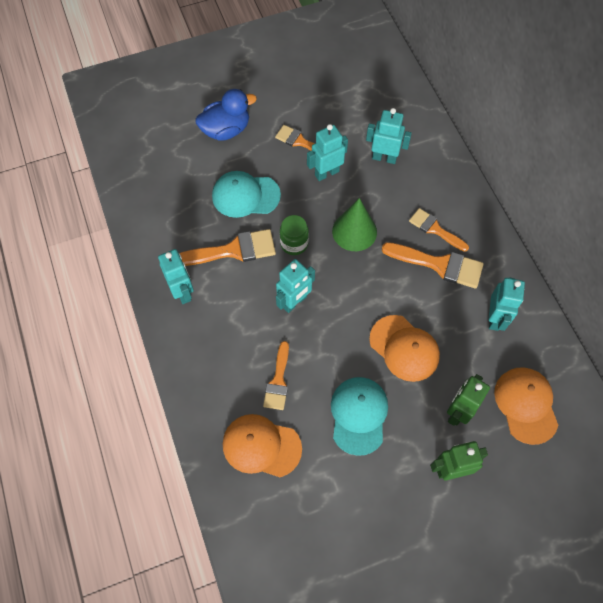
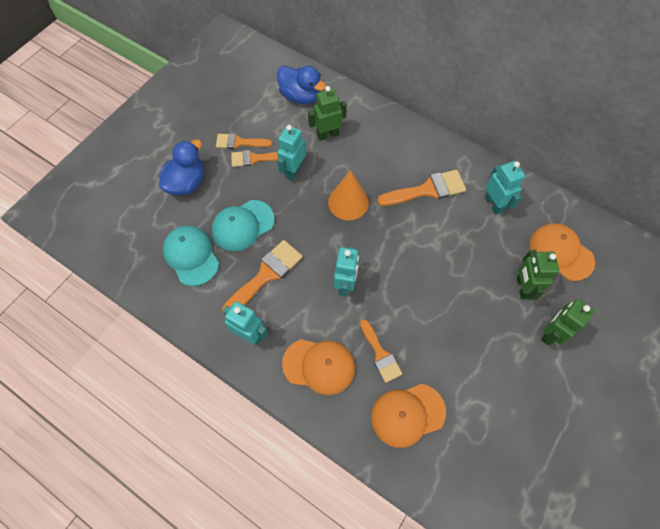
camera: 35 degrees left, 0 degrees up
(294, 244) = (310, 240): green jar -> none
(354, 231) = (348, 202): green cone -> orange cone
(359, 415) = (458, 339): turquoise cap -> turquoise cap (191, 256)
(384, 158) = (327, 135): turquoise robot -> green robot
(387, 107) = (301, 96): none -> blue duck
(404, 348) = (451, 266): orange cap -> orange cap (319, 366)
(435, 229) = (404, 166): orange brush -> orange brush (239, 142)

